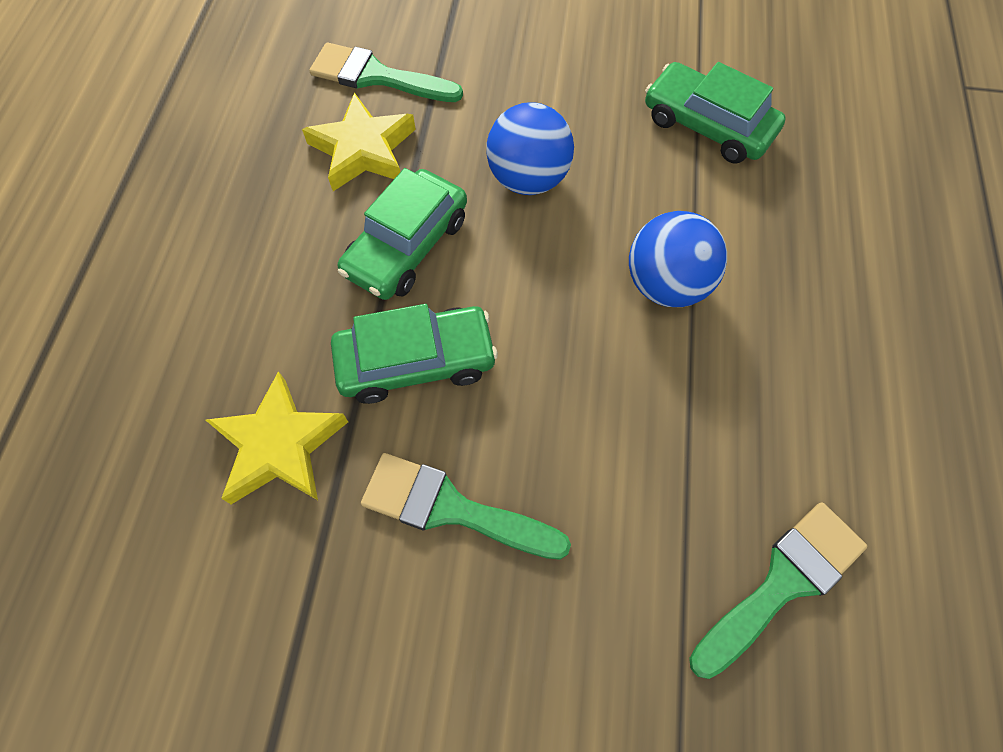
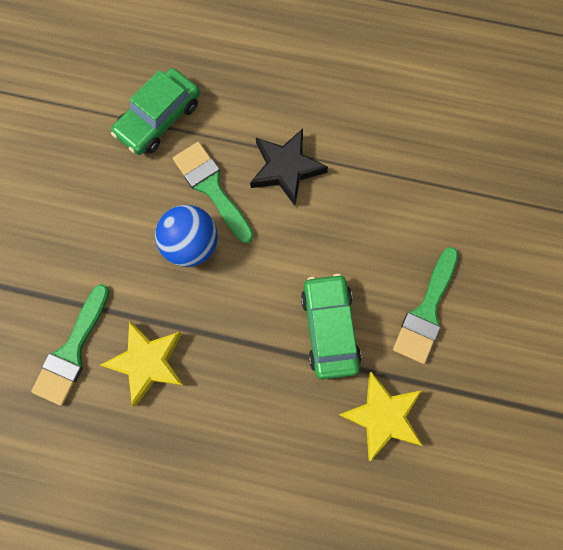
camera: 85 degrees left, 10 degrees up
(407, 246) = (239, 332): green car -> none
(666, 285) = (286, 168): blue ball -> black star
(783, 583) = (471, 143): green brush -> green brush (212, 188)

